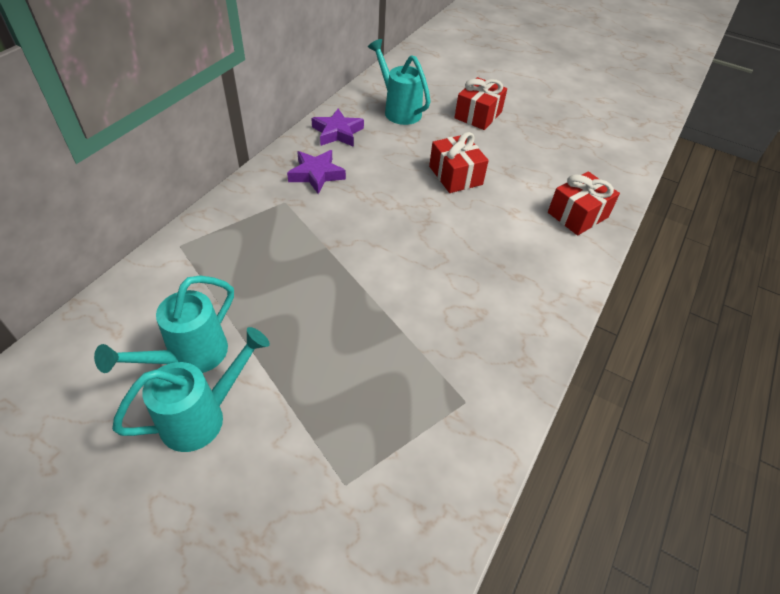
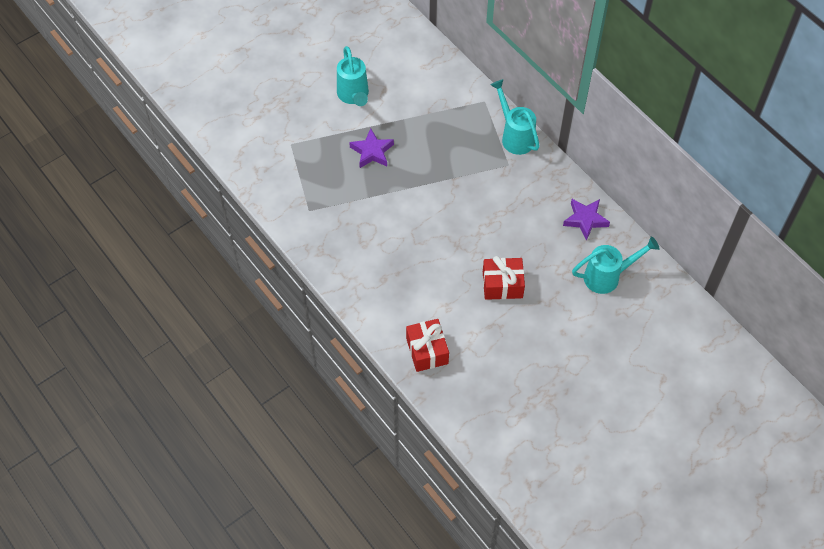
camera: 115 degrees right, 10 degrees up
(189, 357) = (393, 95): turquoise watering can -> turquoise watering can (514, 136)
(316, 174) = (533, 191): purple star -> purple star (372, 152)
(478, 115) = (582, 339): red gift -> none

